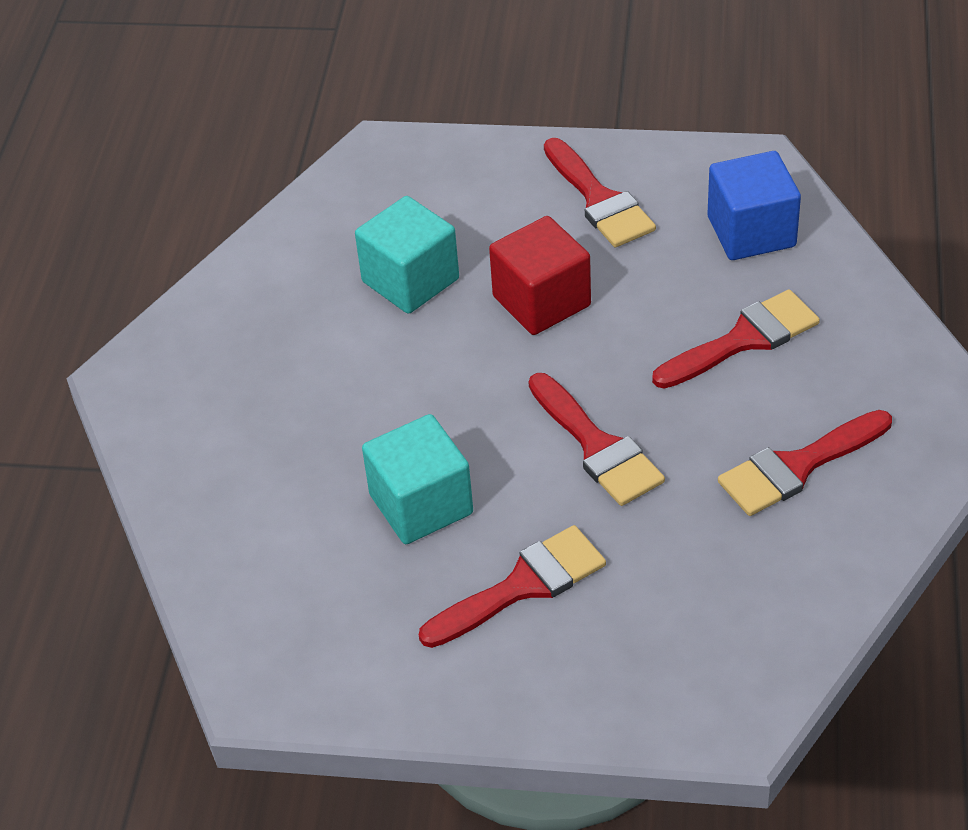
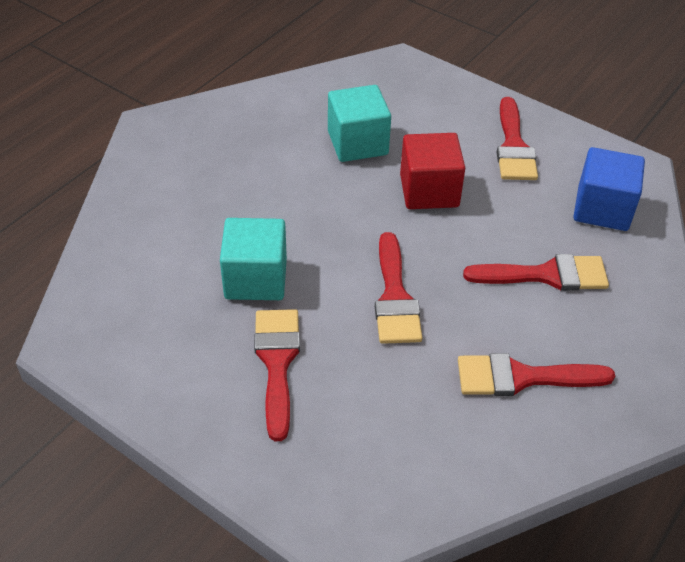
camera: 25 degrees right, 0 degrees up
(523, 585) = (277, 362): red brush -> red brush turned 90 degrees counterclockwise

